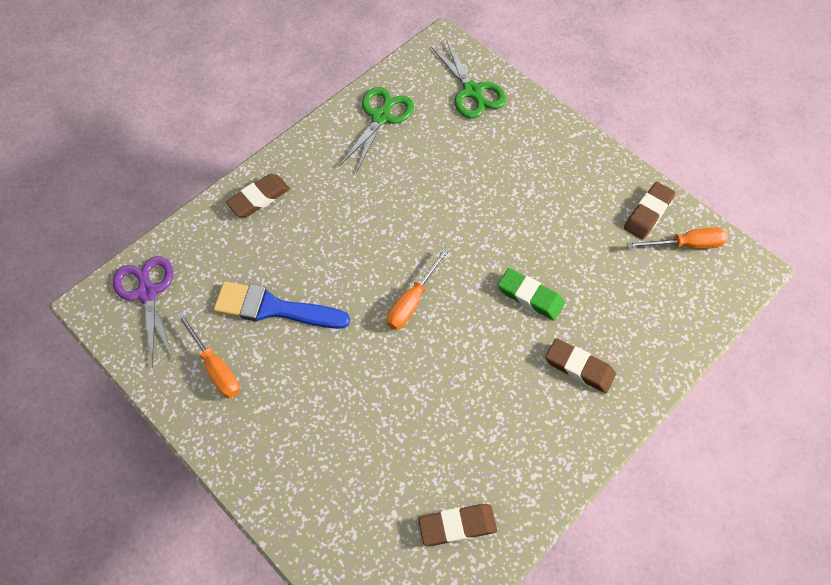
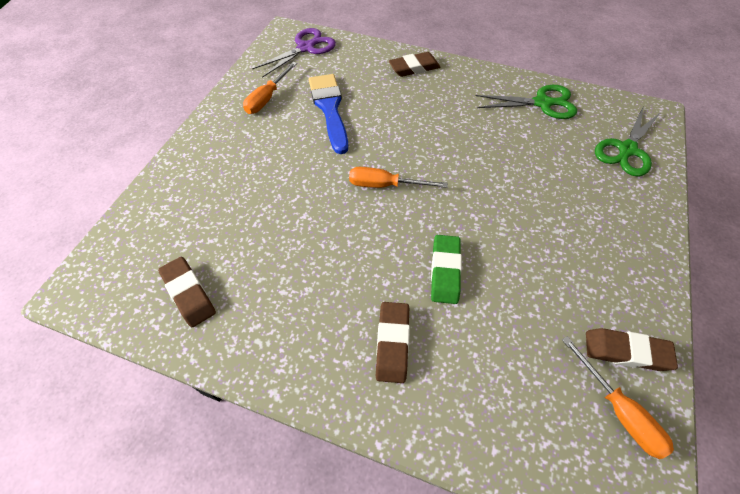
camera: 65 degrees right, 5 degrees down
(259, 198) = (414, 68): brown eraser -> brown eraser turned 45 degrees counterclockwise

